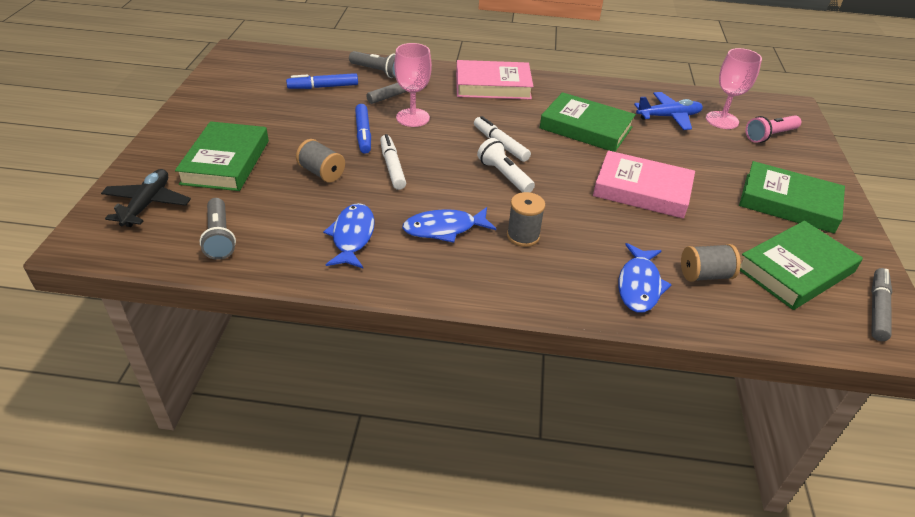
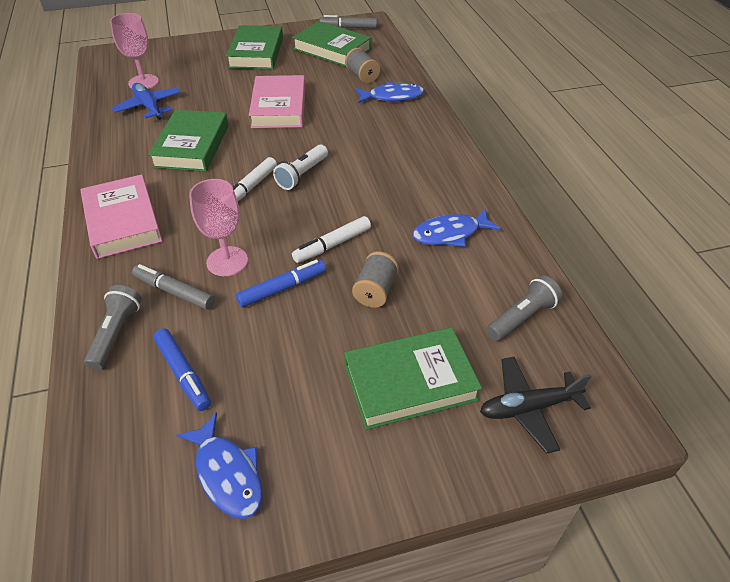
camera: 110 degrees left, 5 degrees up
(444, 229) = (400, 188): blue fish -> blue fish (227, 474)
(523, 236) = (378, 149): grey spool -> none
(769, 136) = (161, 62): pink flashlight -> none

